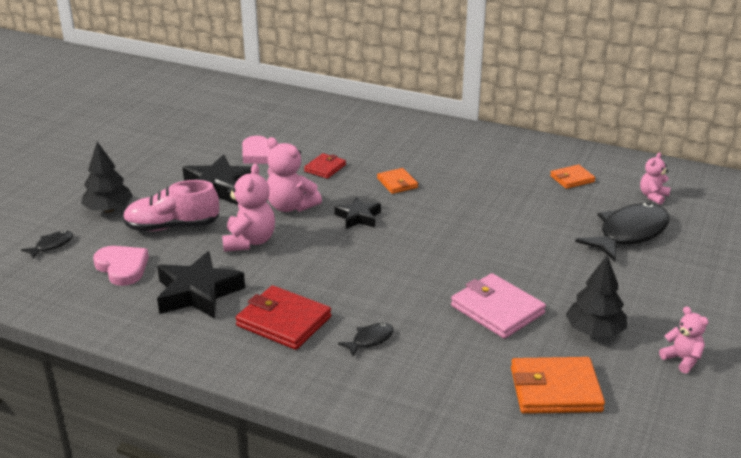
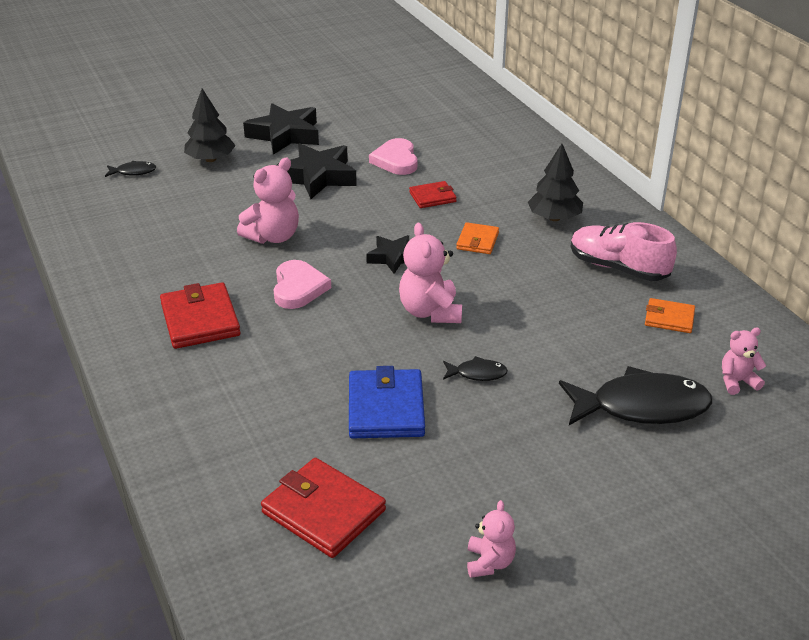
camera: 40 degrees right, 5 degrees up
(122, 267) = (154, 213): pink heart -> pink heart (298, 288)
(172, 227) = (234, 196): pink shoe -> pink shoe (618, 268)
(198, 293) = (174, 262): black star -> black star (285, 135)
(291, 206) = (350, 220): pink teddy bear -> pink teddy bear (430, 312)
(370, 340) = (240, 373): black fish -> black fish (477, 373)
(497, 309) = (386, 408): pink wallet -> blue wallet
(555, 389) = (323, 511): orange wallet -> red wallet
(594, 331) = (445, 482): black tree -> black tree (554, 218)

